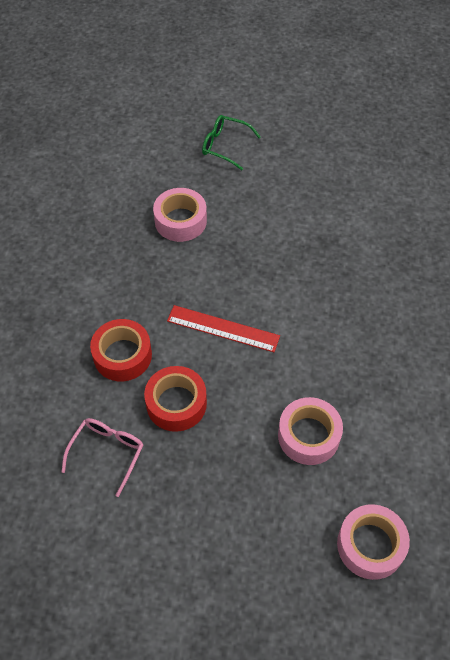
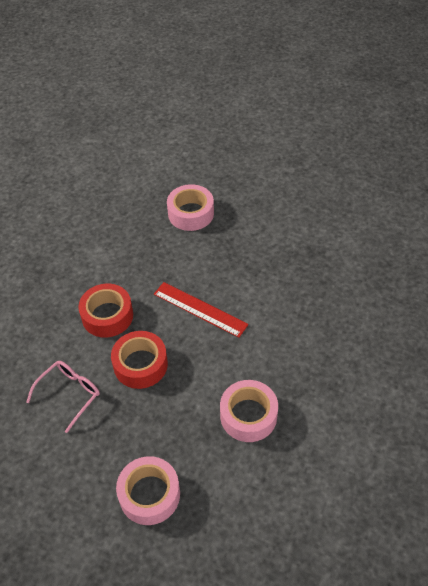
camera: 15 degrees right, 5 degrees down
(225, 146) = (248, 158): green glasses -> none
(370, 545) = (276, 524): pink tape -> pink tape (149, 494)

